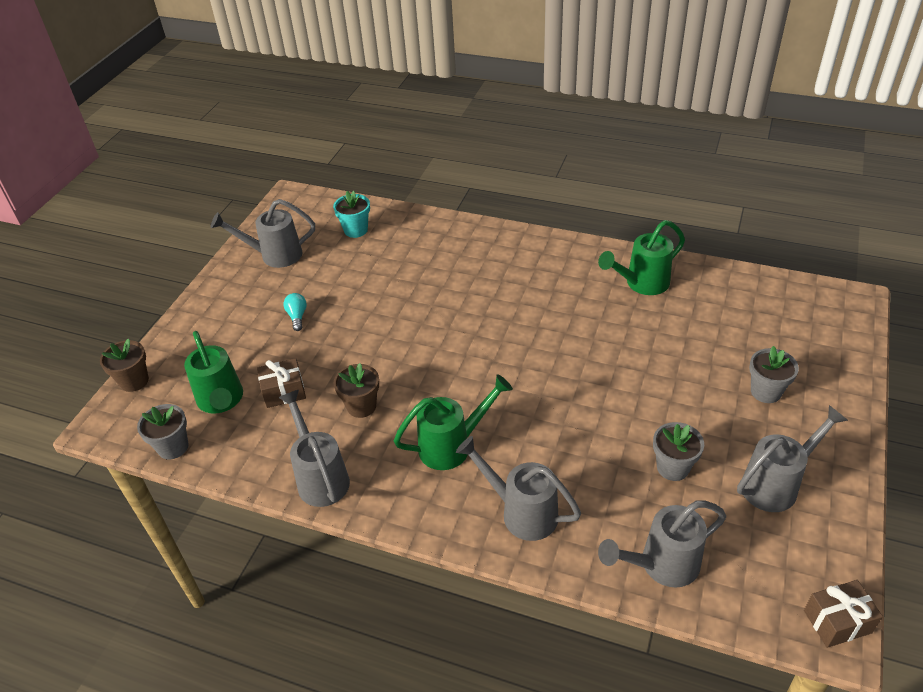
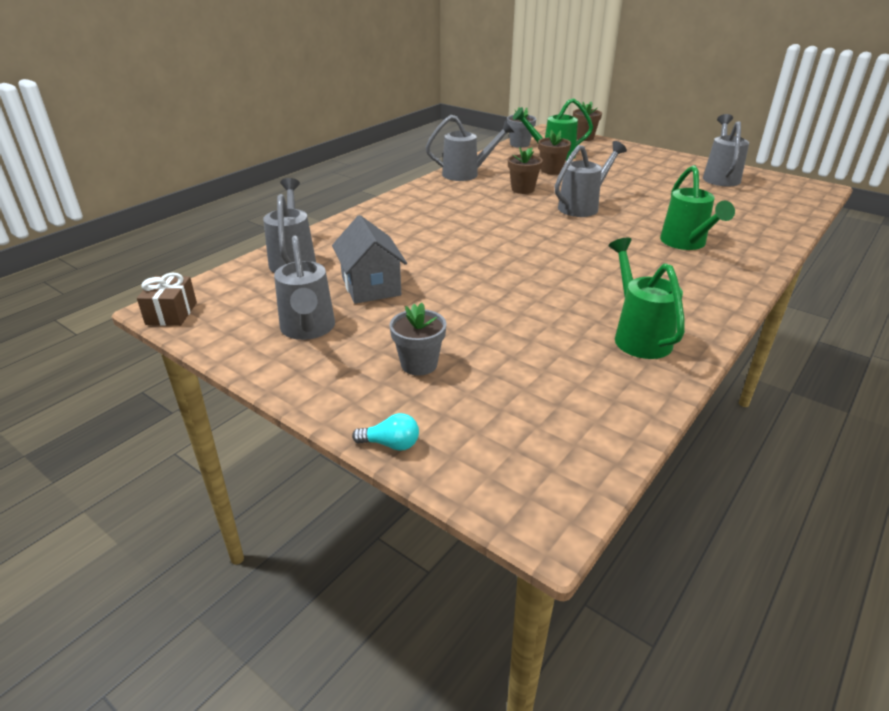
camera: 105 degrees right, 10 degrees down
(284, 392) = (551, 170): brown gift -> brown flower pot
(297, 316) = (635, 179): turquoise light bulb -> turquoise light bulb (391, 444)
(356, 230) = (759, 207): turquoise flower pot -> none
(452, 446) = (463, 211): green watering can -> green watering can (686, 243)
(521, 512) = (384, 223): grey watering can -> grey watering can (582, 207)
(673, 467) = (371, 286): grey flower pot -> grey house

